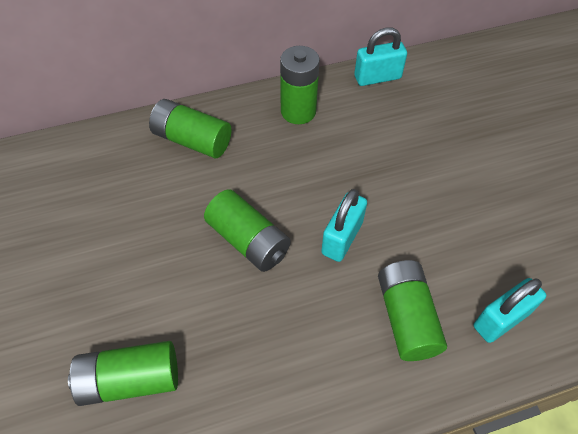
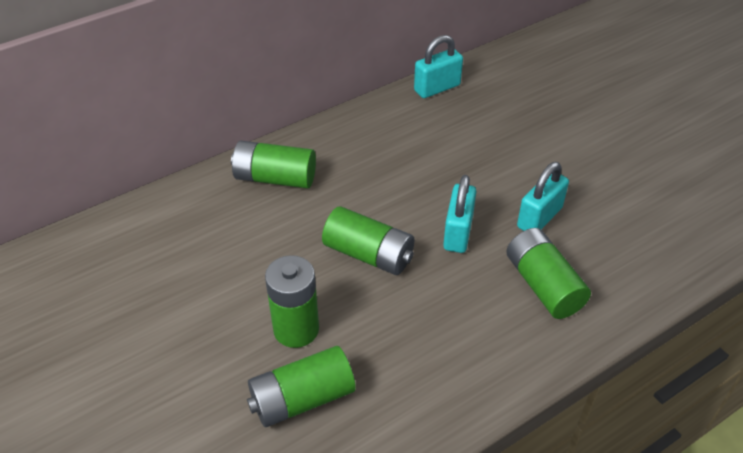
camera: 15 degrees left, 10 degrees down
(298, 111) = (371, 132): green battery -> green battery (296, 329)
(501, 319) = (627, 267): turquoise padlock -> turquoise padlock (539, 218)

